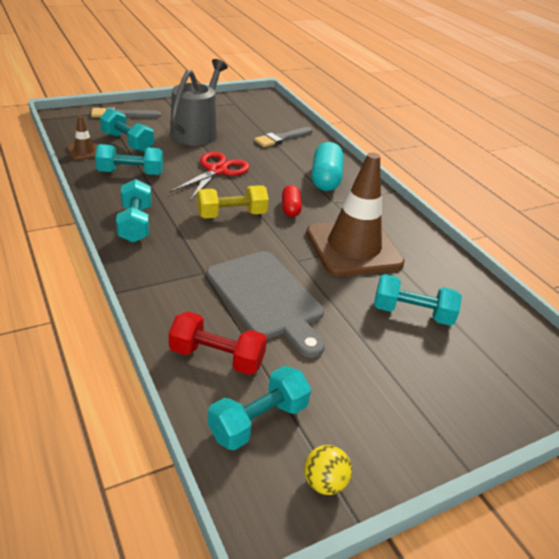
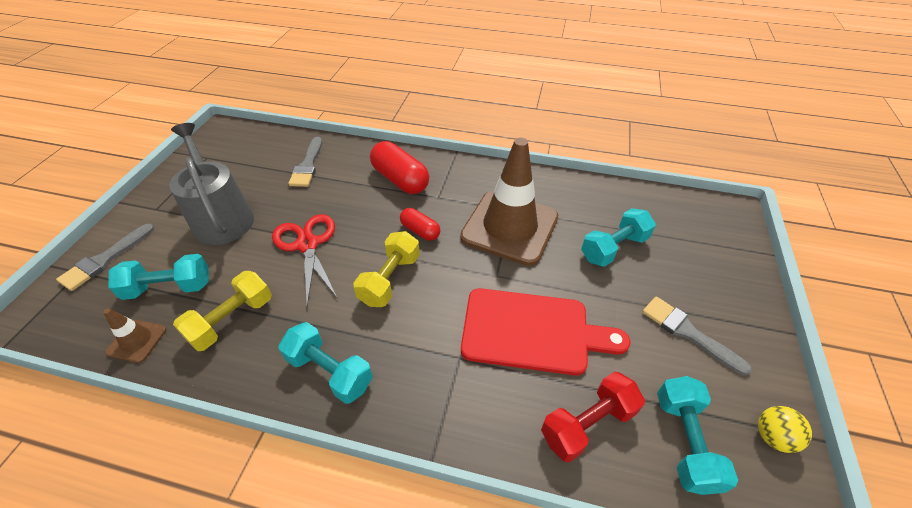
camera: 45 degrees left, 10 degrees up
(130, 173) = (232, 320): turquoise dumbbell -> yellow dumbbell
(267, 298) = (531, 331): grey cutting board -> red cutting board
(325, 179) = (400, 179): turquoise capsule -> red capsule
(375, 391) = (688, 332): none -> grey brush

